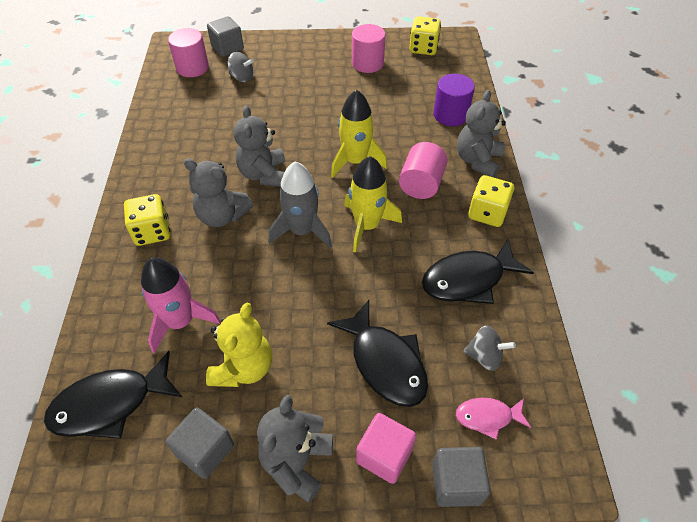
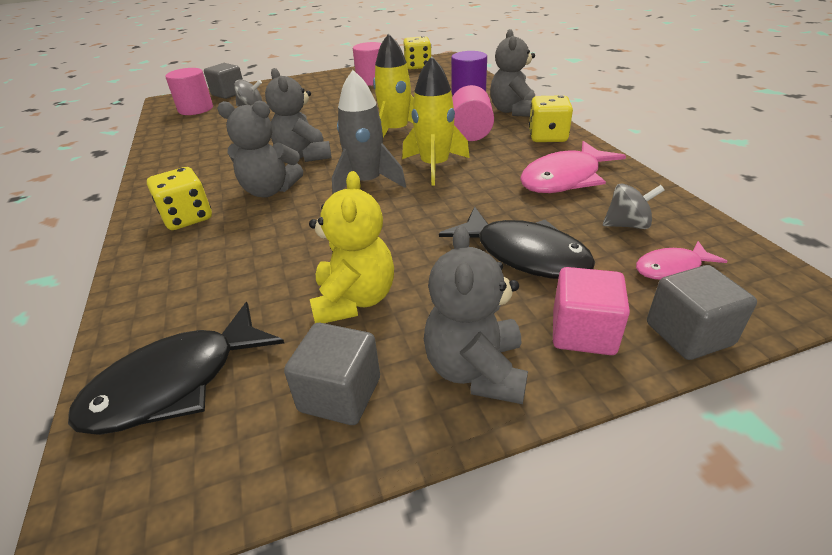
camera: 15 degrees left, 15 degrees down
(181, 321) = (252, 280): pink rocket -> none
(468, 279) = (564, 178): black fish -> pink fish

